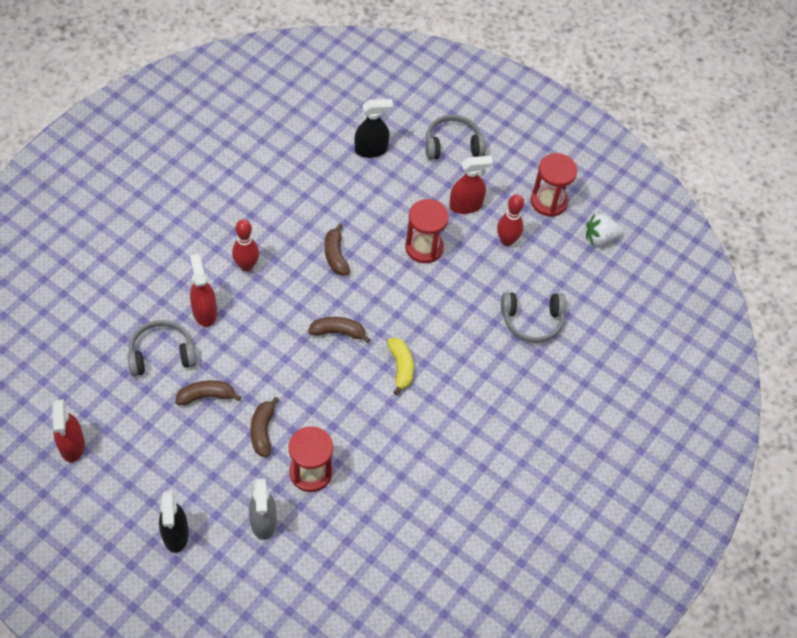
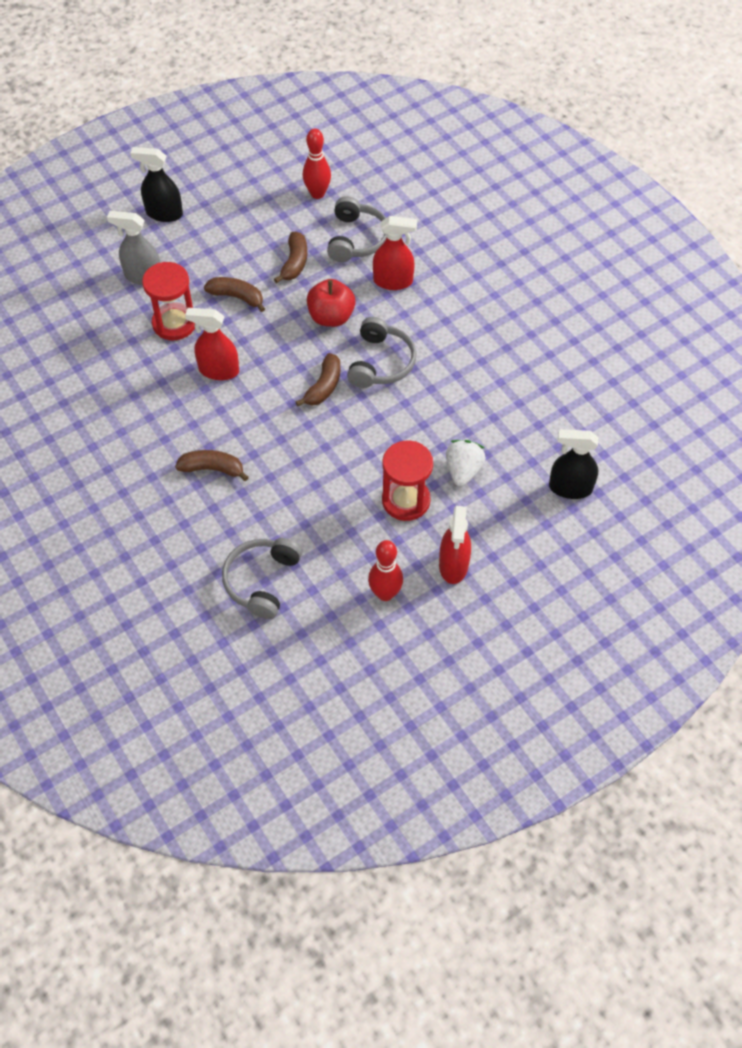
camera: 115 degrees right, 0 degrees up
(72, 445) = (286, 161): red spray bottle -> red spray bottle (218, 370)
(246, 266) = (438, 328): red bowling pin -> red bowling pin (317, 193)
(261, 348) = (331, 317): none -> red apple
(335, 255) = (424, 410): brown banana -> brown banana (212, 469)
(371, 150) = (570, 488): black spray bottle -> black spray bottle turned 90 degrees clockwise
(401, 367) = (257, 431): yellow banana -> none
(453, 145) = (554, 582): grey headphones -> grey headphones (380, 362)
(548, 201) = (430, 666): red hourglass -> none
(600, 238) = (352, 708): white strawberry -> white strawberry (463, 470)

